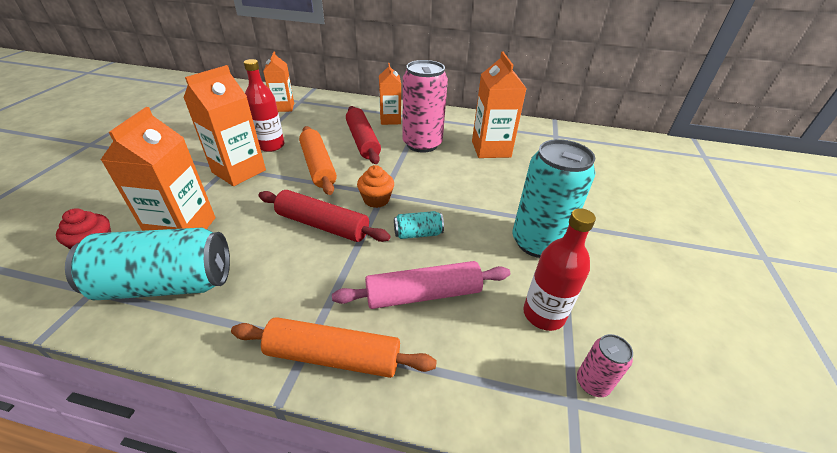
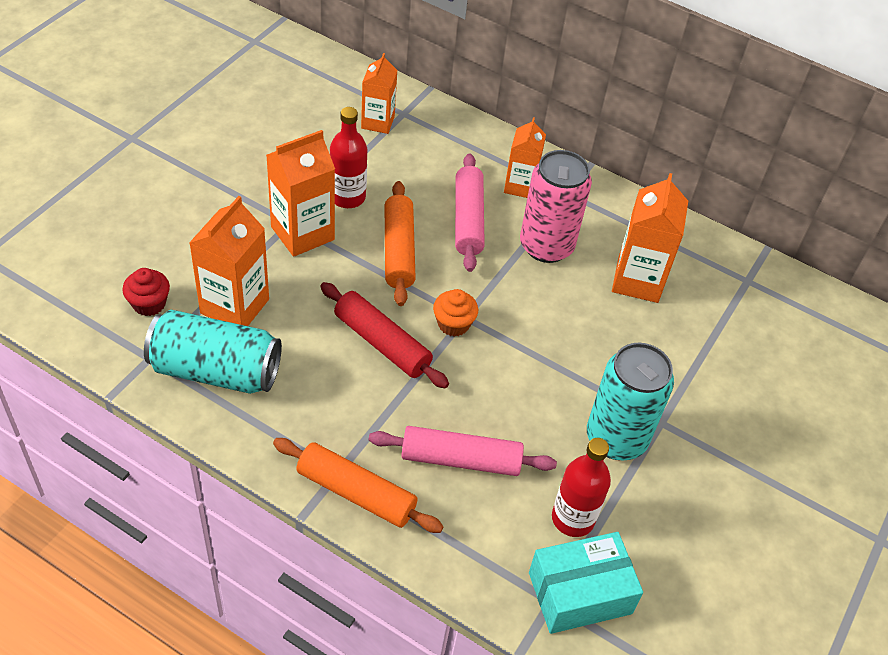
camera: 15 degrees right, 10 degrees up
(362, 141) = (468, 219): red rolling pin -> pink rolling pin
(418, 234) = (484, 386): turquoise can -> none
(592, 383) = (580, 593): pink can -> turquoise box

